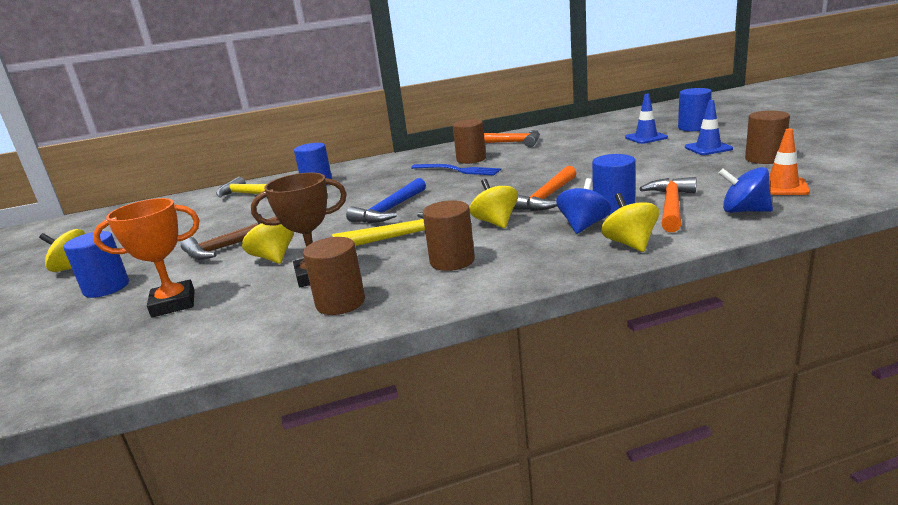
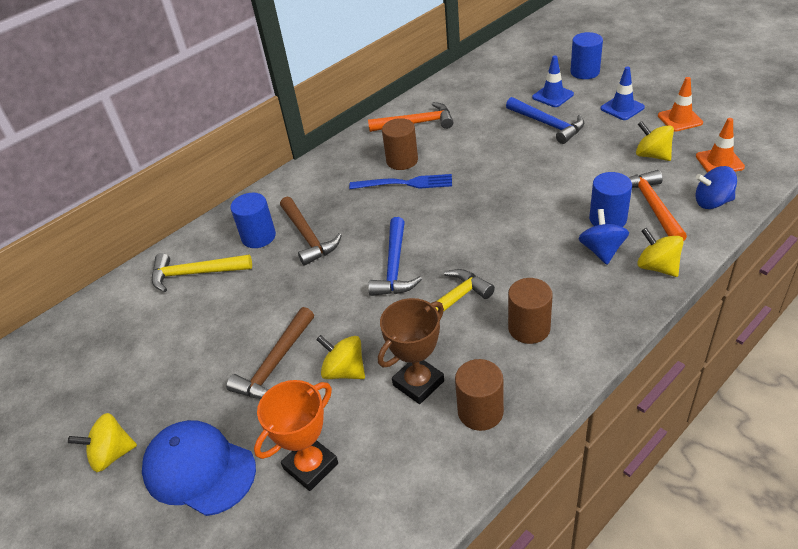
camera: 25 degrees left, 20 degrees up
(106, 287) = (199, 469): blue cylinder -> blue cap
(349, 187) = (308, 236): none -> brown hammer
(495, 222) = (520, 263): yellow spinning top -> yellow spinning top (652, 155)
(546, 198) = (536, 215): orange hammer -> none
(621, 151) = (547, 124): none -> blue hammer
(764, 159) = (680, 119): brown cylinder -> orange traffic cone

